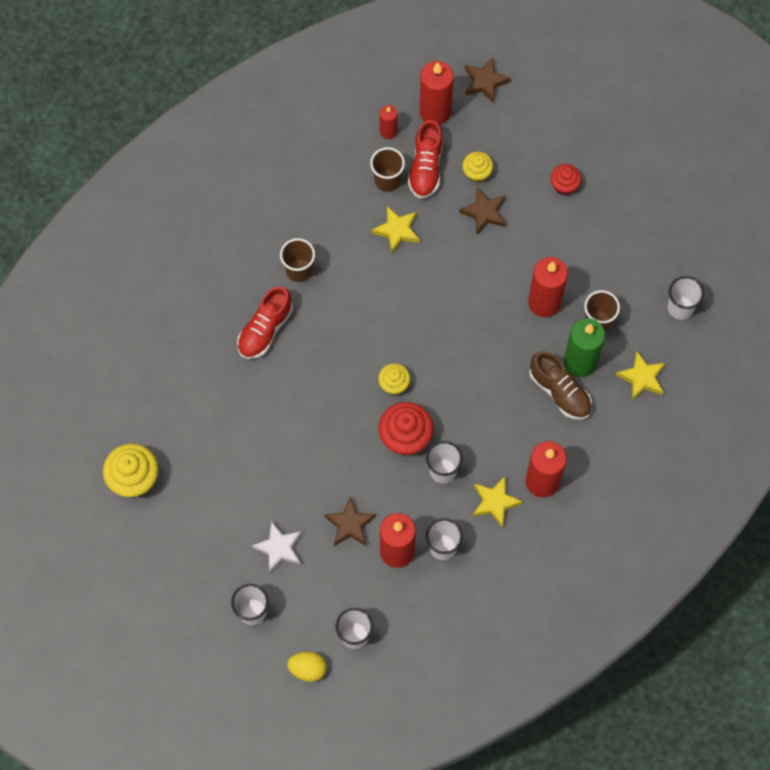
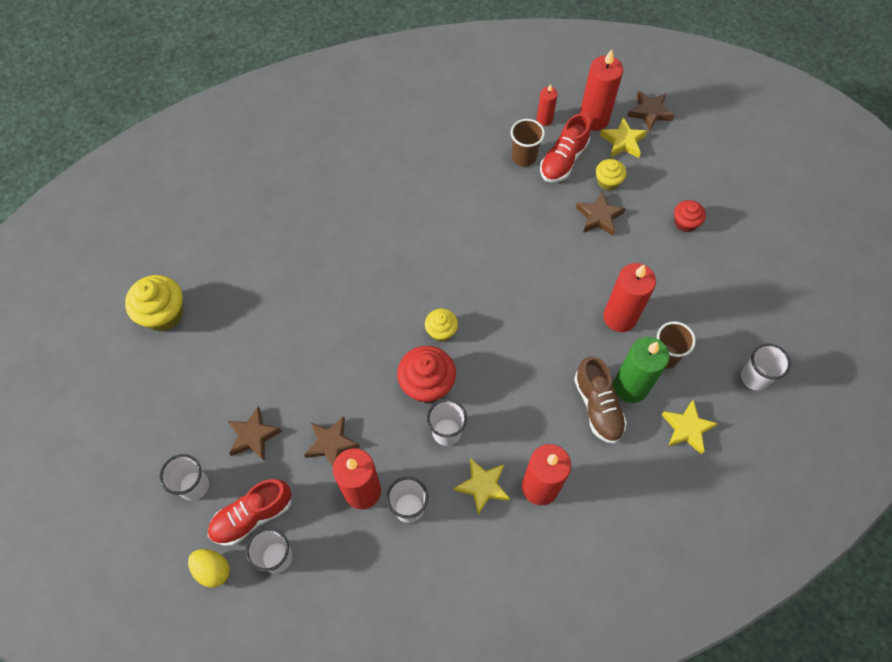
camera: 25 degrees right, 5 degrees down
(265, 330) = (351, 236): red shoe -> red shoe (252, 516)
(279, 548) = (253, 436): white star -> brown star
(299, 270) = (407, 199): brown cup -> none
(397, 231) = (511, 201): yellow star -> yellow star (623, 141)

